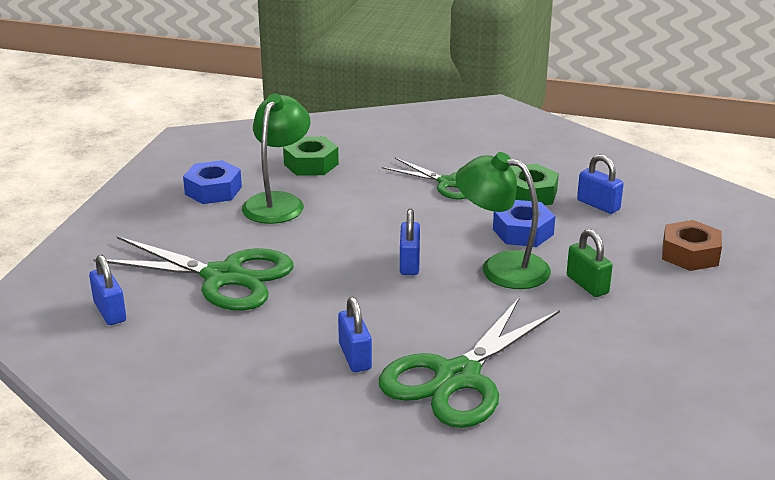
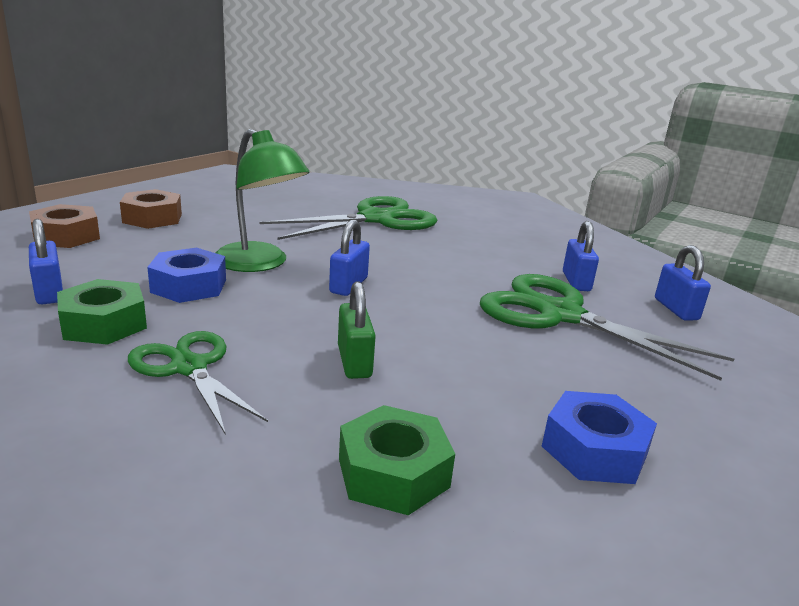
camera: 165 degrees left, 5 degrees down
(278, 202) = (480, 397): green lamp -> none
(355, 356) = (445, 241): blue padlock -> blue padlock (576, 281)
(587, 285) = (202, 238): green padlock -> green padlock (354, 362)
(672, 300) = (152, 218): none -> brown nut

